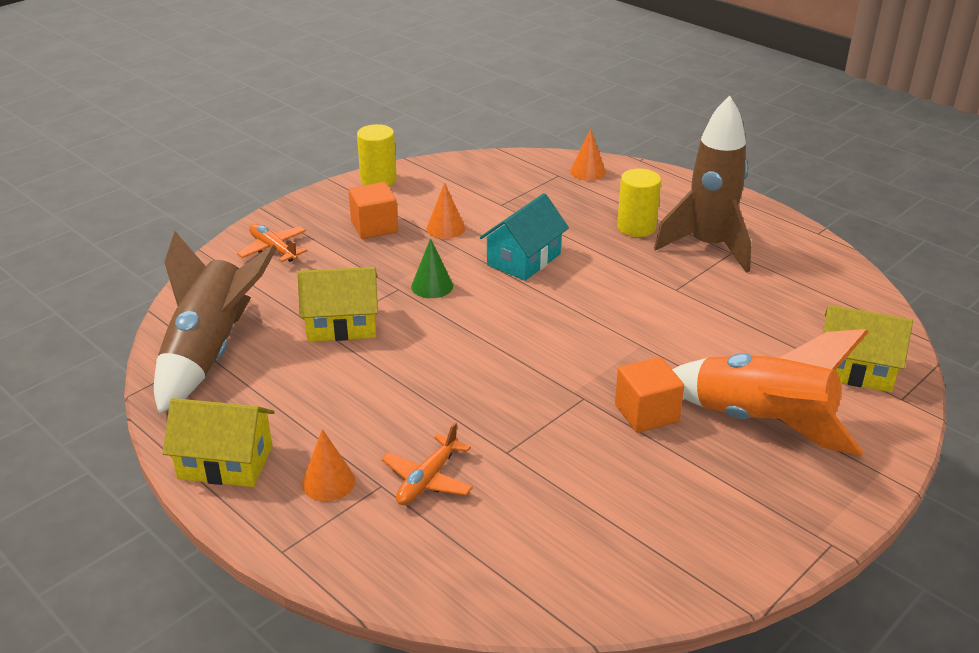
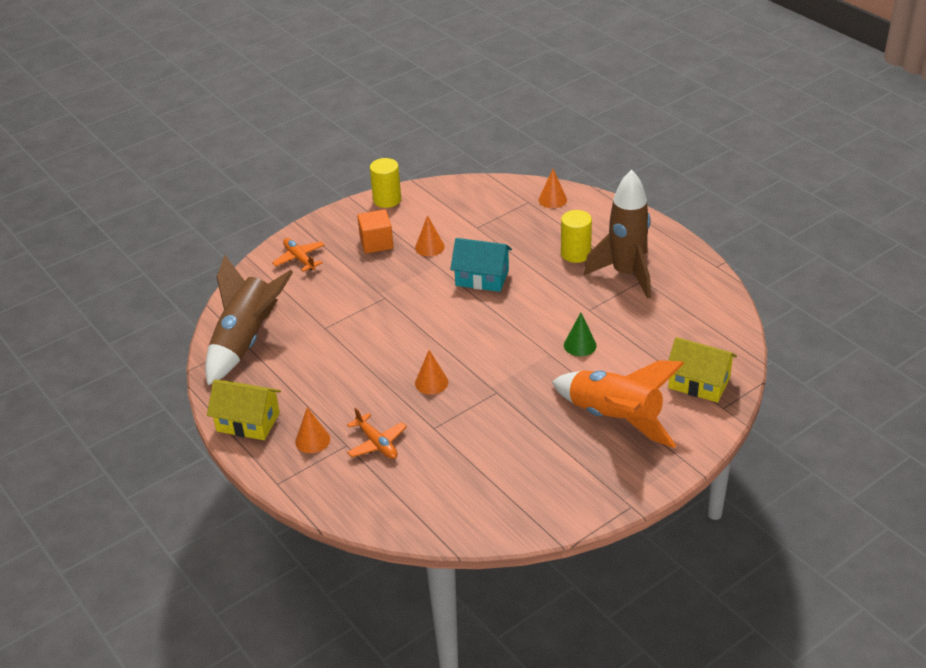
camera: 10 degrees right, 5 degrees up
(342, 324) = (339, 324): yellow house -> none
(427, 480) = (377, 443): orange plane -> orange plane turned 75 degrees counterclockwise
(432, 286) = (409, 297): green cone -> green cone (580, 345)
(488, 391) = (431, 382): none -> orange cone
(523, 259) = (482, 278): turquoise house -> turquoise house turned 60 degrees clockwise
(646, 413) = (537, 406): orange cube -> none

